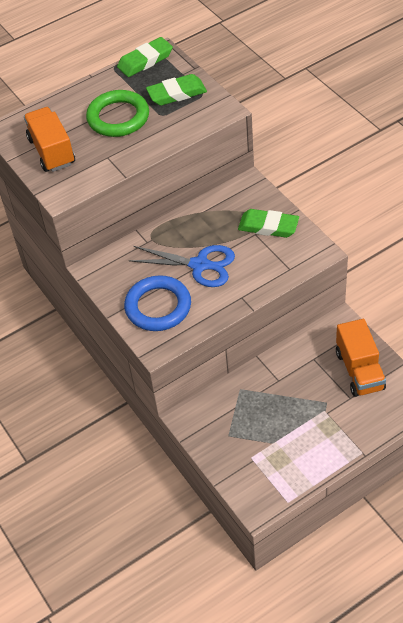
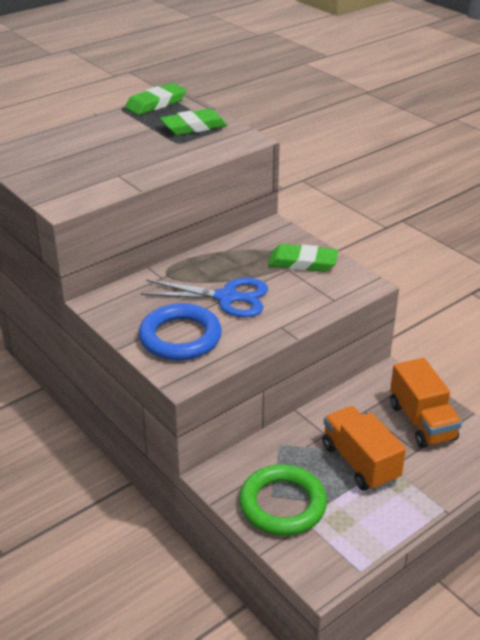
camera: 10 degrees left, 15 degrees down
(52, 151) = (52, 170): orange truck -> orange truck (359, 462)
(118, 117) = (129, 144): green ring -> green ring (282, 504)

